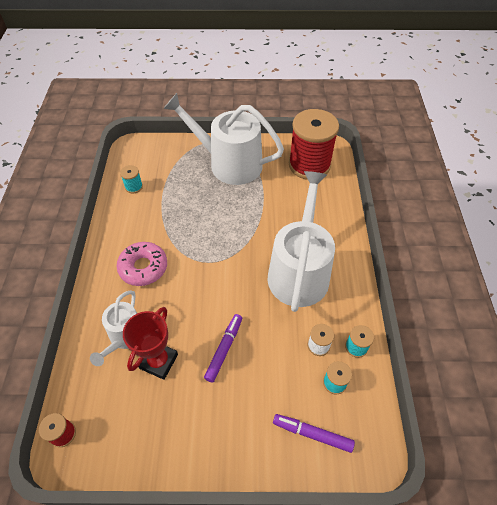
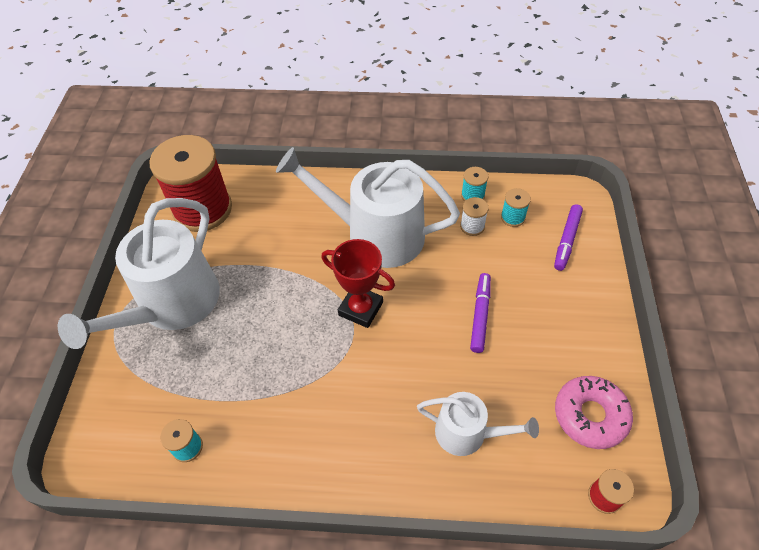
camera: 85 degrees left, 0 degrees up
(143, 267) = (355, 418): pink donut -> pink donut (590, 415)
(159, 361) = (500, 387): red trophy -> red trophy (361, 309)
(224, 349) = (480, 315): purple marker -> purple marker turned 75 degrees clockwise

